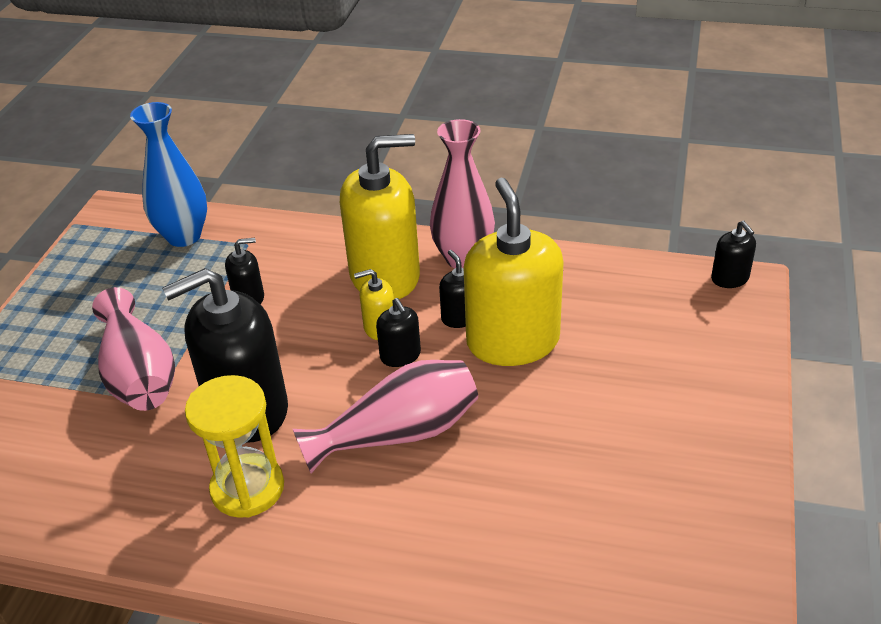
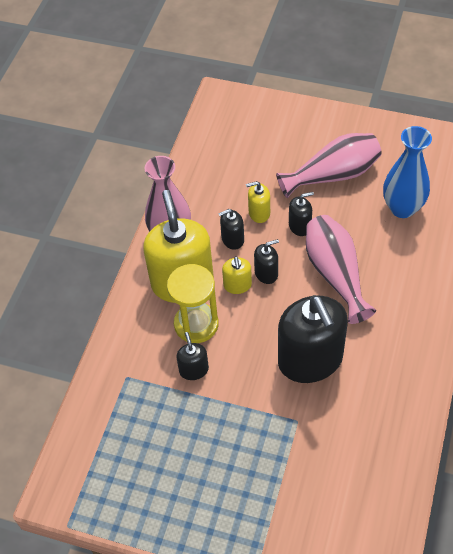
camera: 85 degrees left, 15 degrees up
(139, 374) = (271, 435): pink vase -> pink vase (333, 175)
(184, 236) = (106, 427): blue vase -> blue vase (402, 208)
(247, 488) = (377, 353): yellow hourglass -> yellow hourglass (196, 324)
(513, 341) = (259, 213): yellow soap dispenser -> yellow soap dispenser, size x0.45
(730, 278) = (214, 102): black soap dispenser -> black soap dispenser (300, 226)

